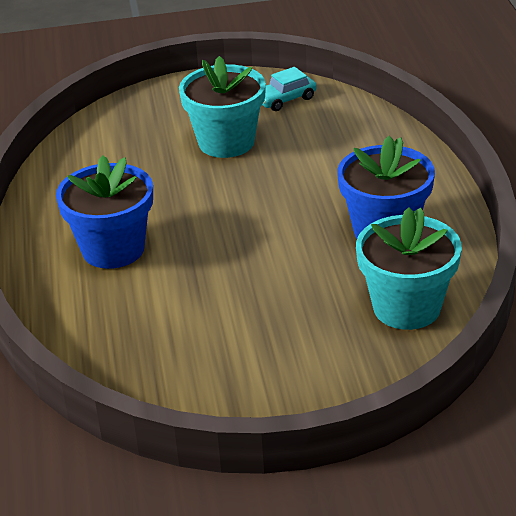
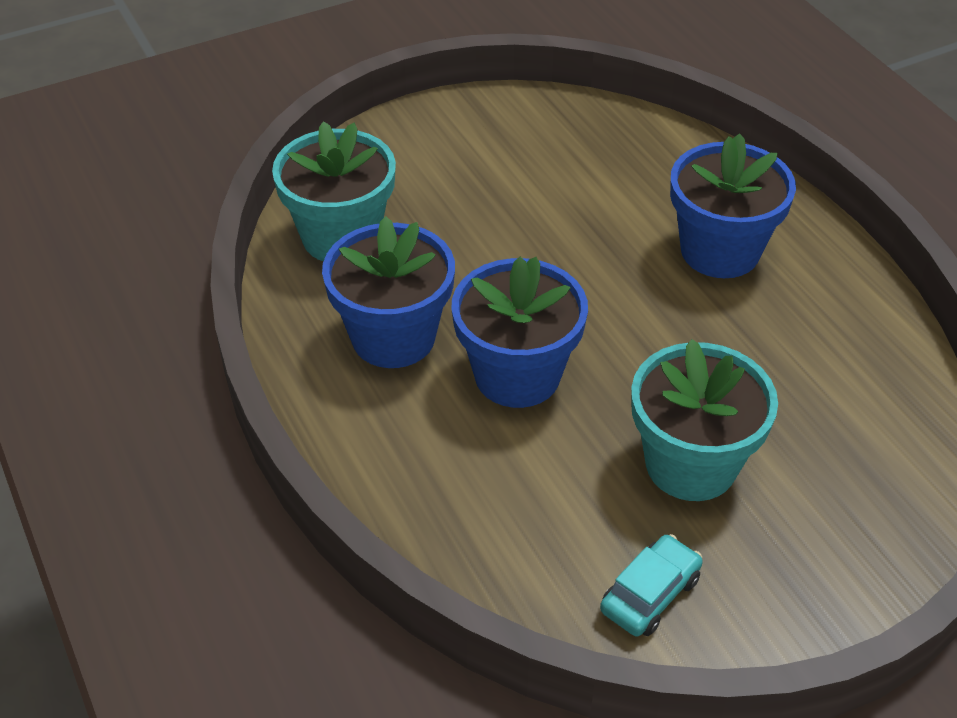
camera: 160 degrees right, 10 degrees up
(307, 197) = (517, 375): none -> blue flower pot

